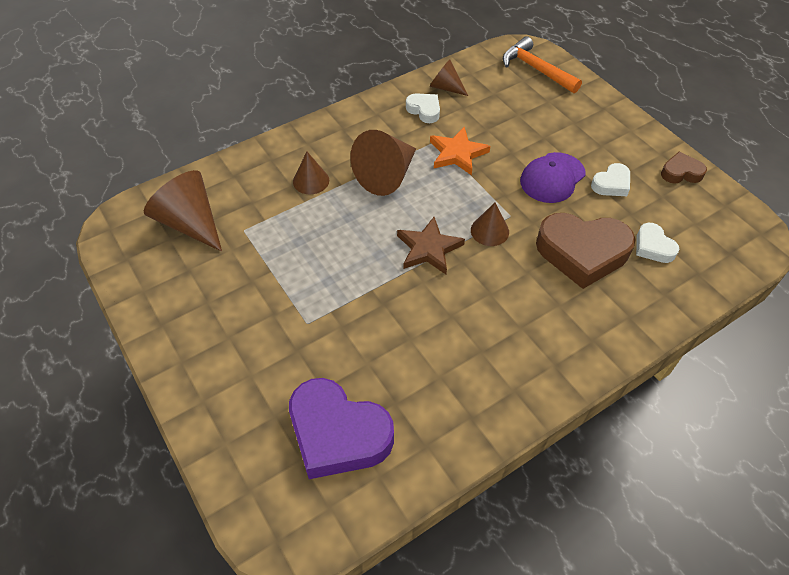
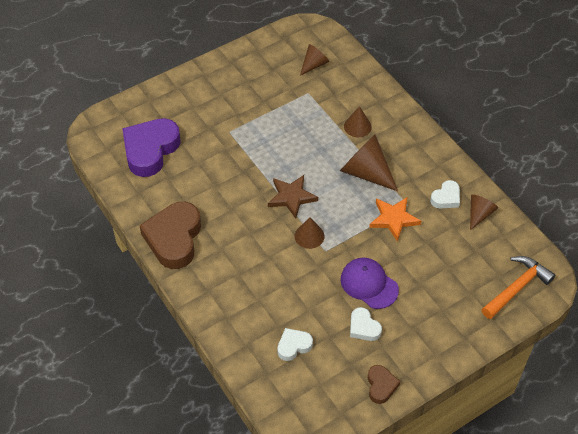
camera: 90 degrees right, 0 degrees up
(190, 223) = (314, 65): brown cone -> brown cone, size x0.57
(582, 253) = (287, 295): brown heart -> brown heart (174, 239)

